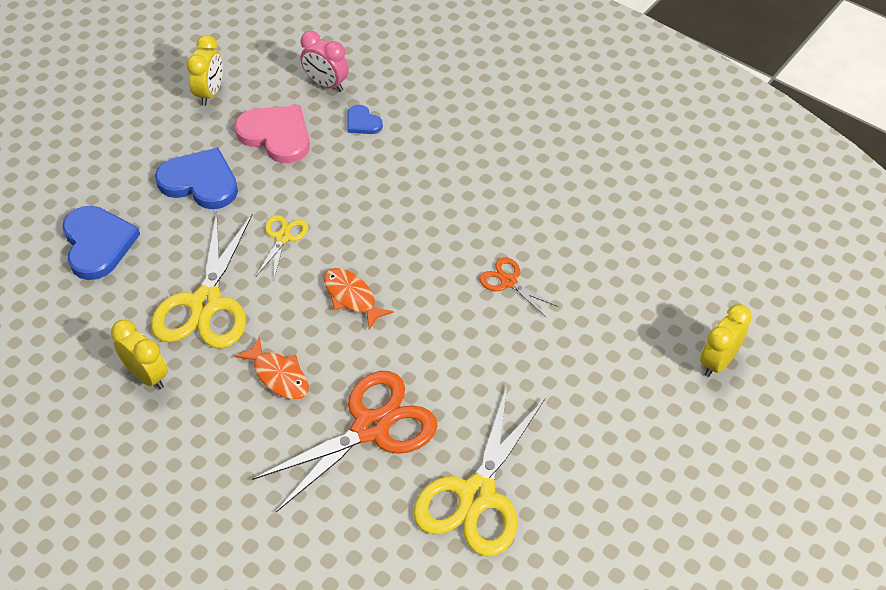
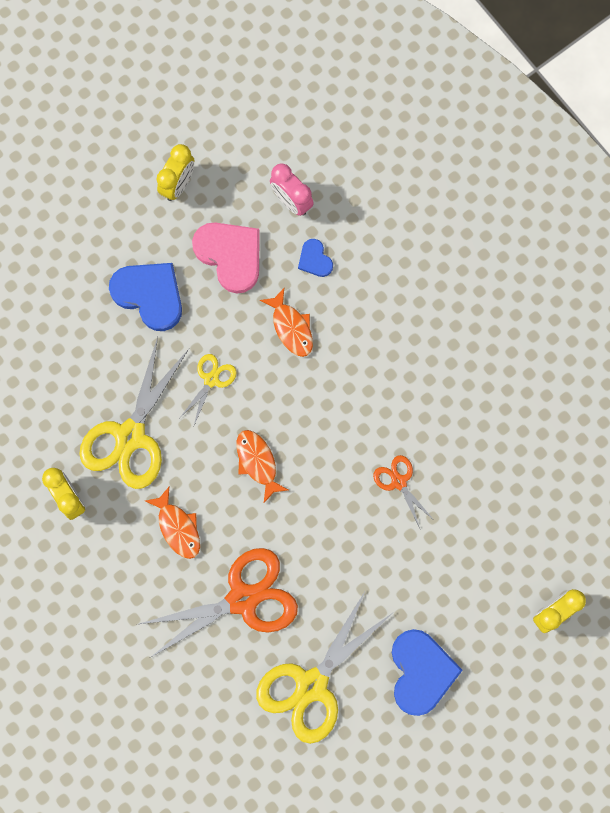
camera: 15 degrees right, 25 degrees up
(98, 244) = (47, 344): blue heart -> blue heart (421, 672)
(355, 178) = (291, 327): none -> orange fish

